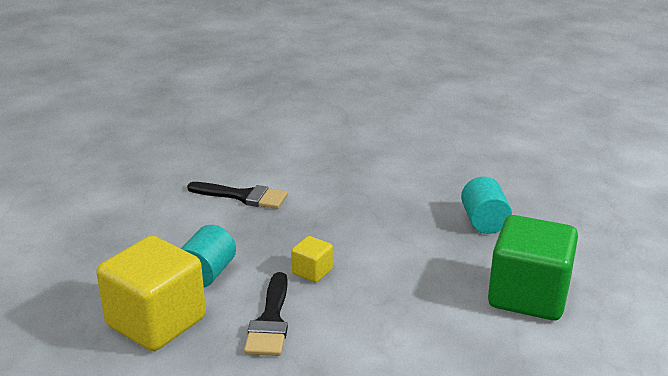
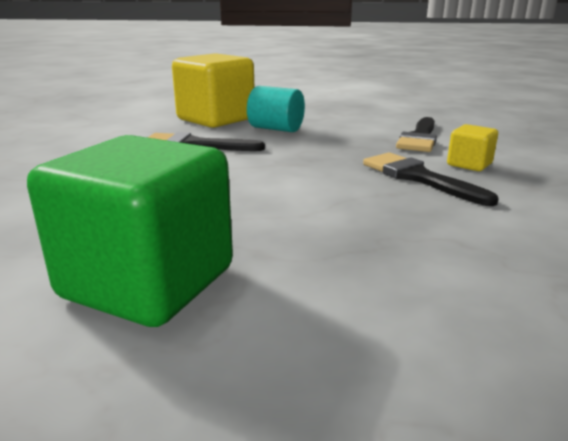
camera: 95 degrees right, 5 degrees down
(312, 271) = (268, 159): yellow cube -> yellow cube (469, 164)
(346, 205) = (418, 177): none -> black brush
(484, 222) = (397, 271): turquoise cylinder -> none

